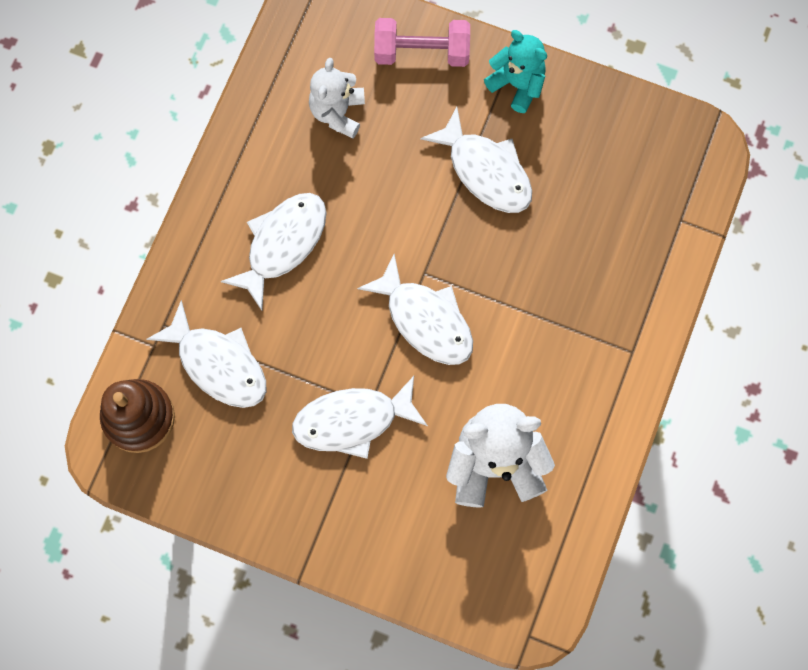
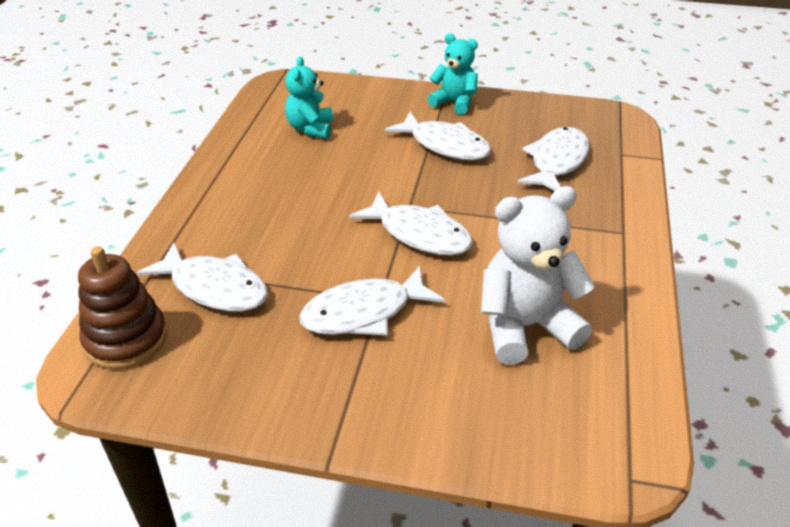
camera: 10 degrees left, 35 degrees down
(282, 244) = (272, 203): white fish -> white fish (556, 162)
(338, 112) = (310, 129): white teddy bear -> turquoise teddy bear
(421, 52) = (373, 95): pink dumbbell -> none

